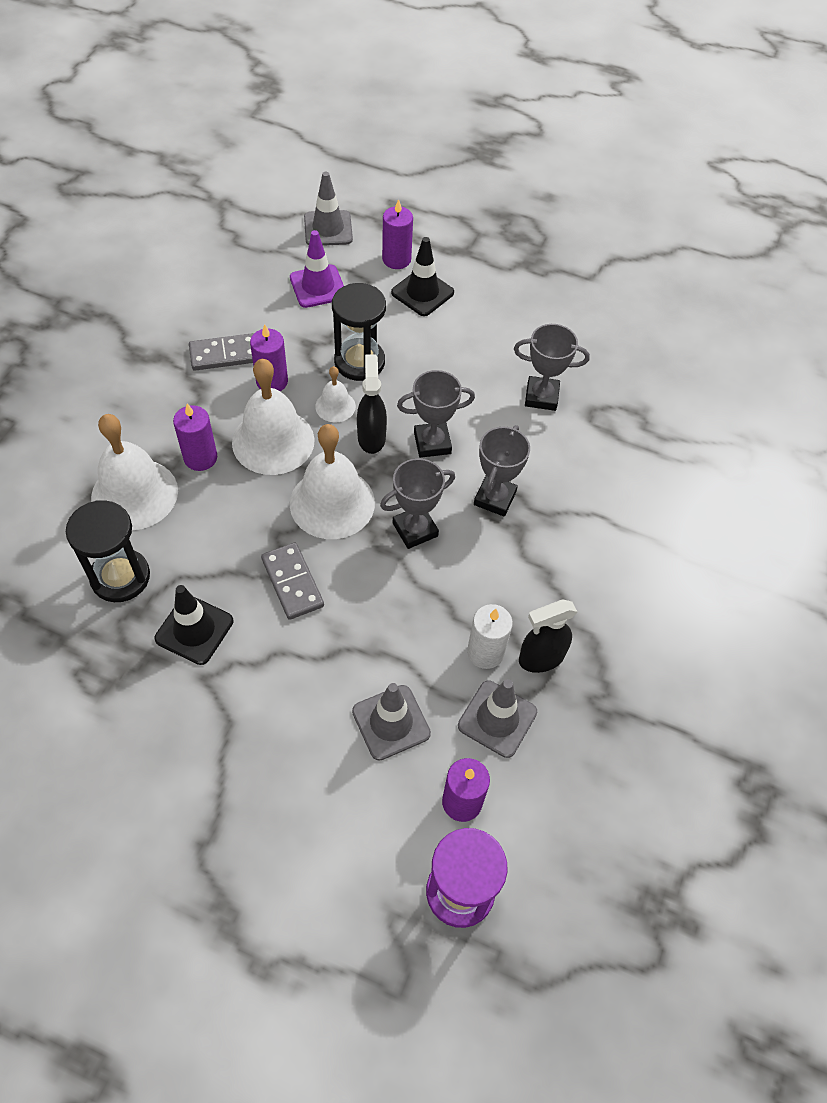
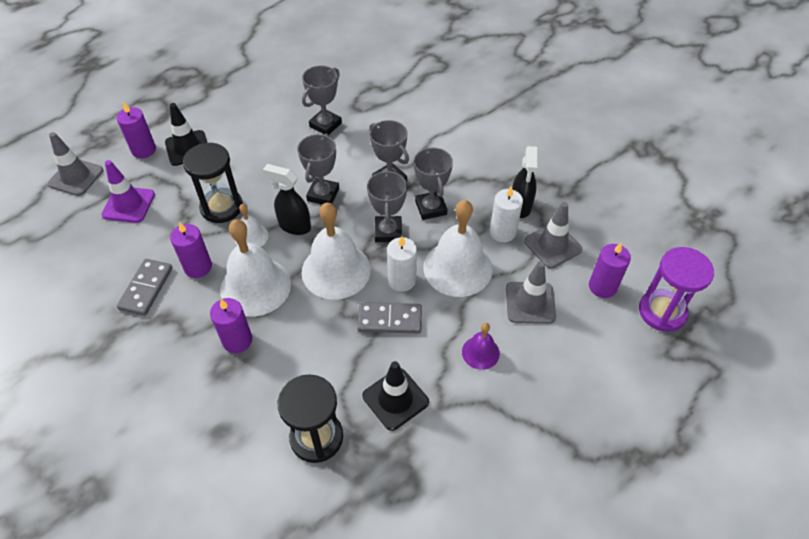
camera: 60 degrees left, 5 degrees down
(134, 494) = (241, 400): white bell -> white bell (457, 268)
(292, 692) = (480, 352): none -> purple bell
(352, 572) = (402, 280): none -> white candle
(477, 558) = (431, 208): none -> grey trophy

